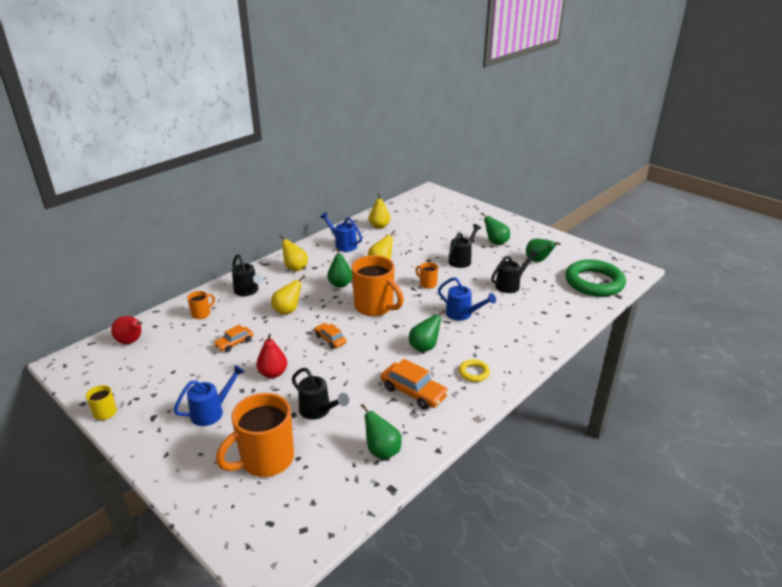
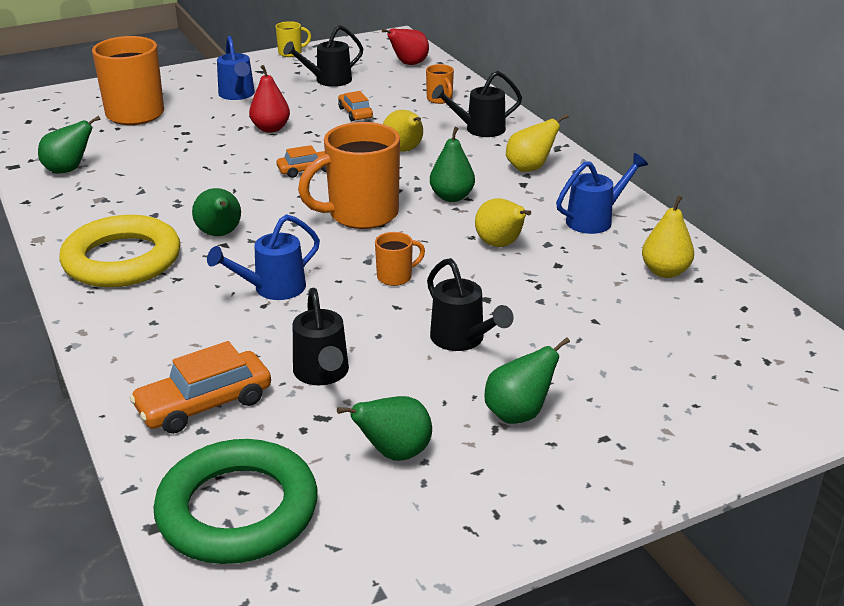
camera: 110 degrees right, 0 degrees up
(318, 410) = (175, 145): black watering can -> black watering can (328, 81)
(413, 392) = (137, 206): orange car -> orange car (204, 404)
(474, 373) = (122, 260): yellow ring -> yellow ring, size x2.29

